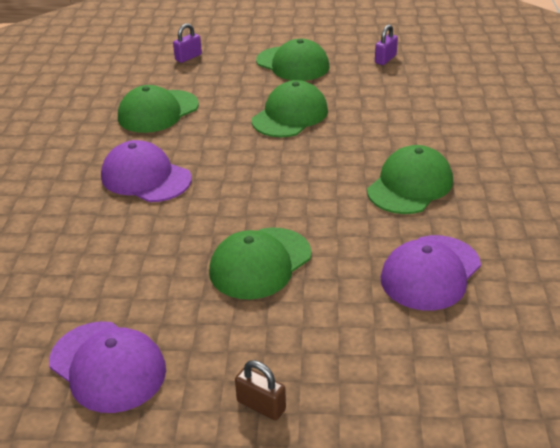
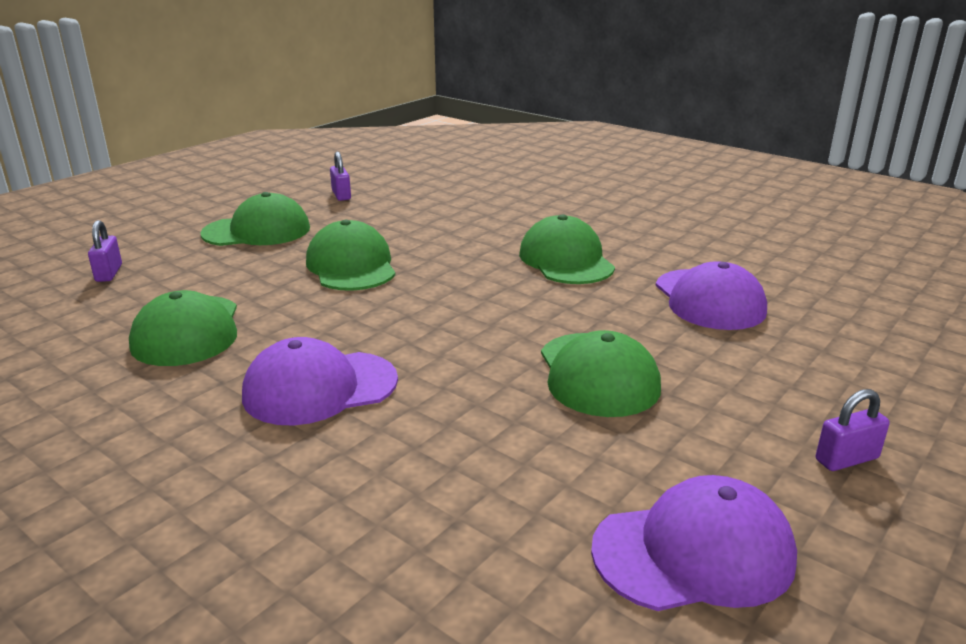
camera: 55 degrees left, 10 degrees down
(261, 405) = (846, 459): brown padlock -> purple padlock

